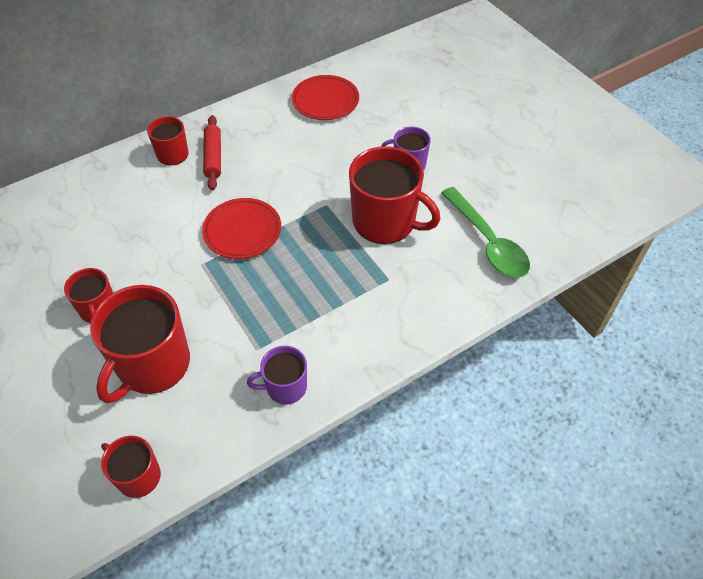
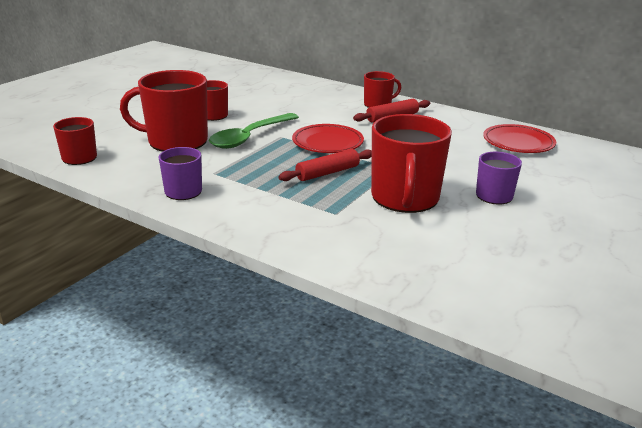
camera: 65 degrees right, 25 degrees down
(309, 256) = (327, 173): none -> red rolling pin
(488, 242) = (441, 260): green spoon -> green spoon (250, 137)

